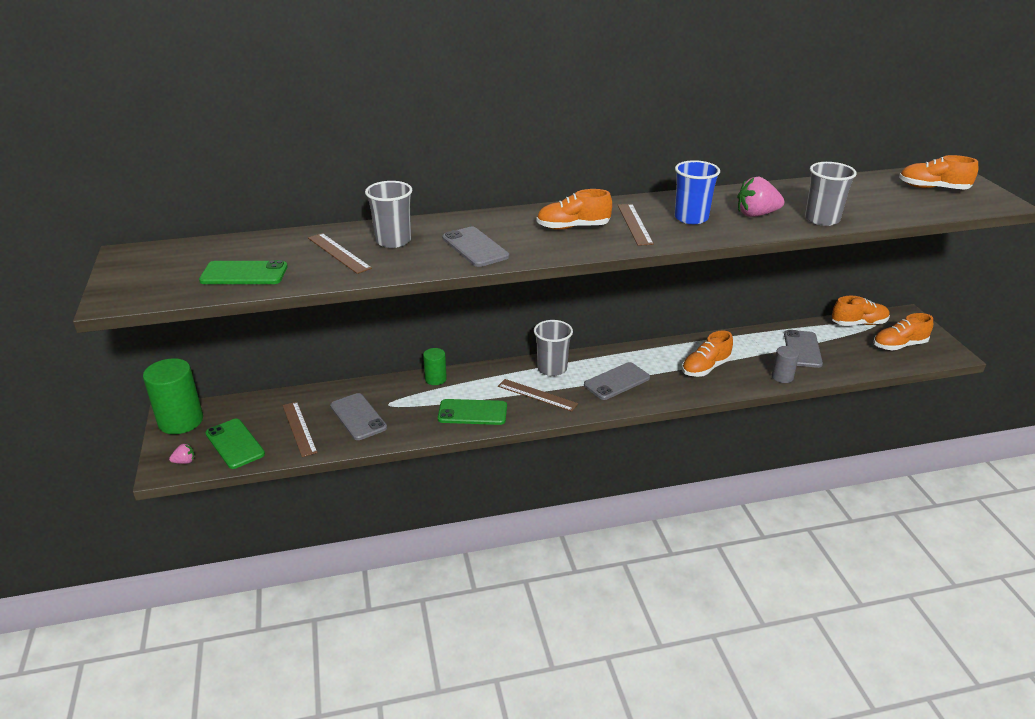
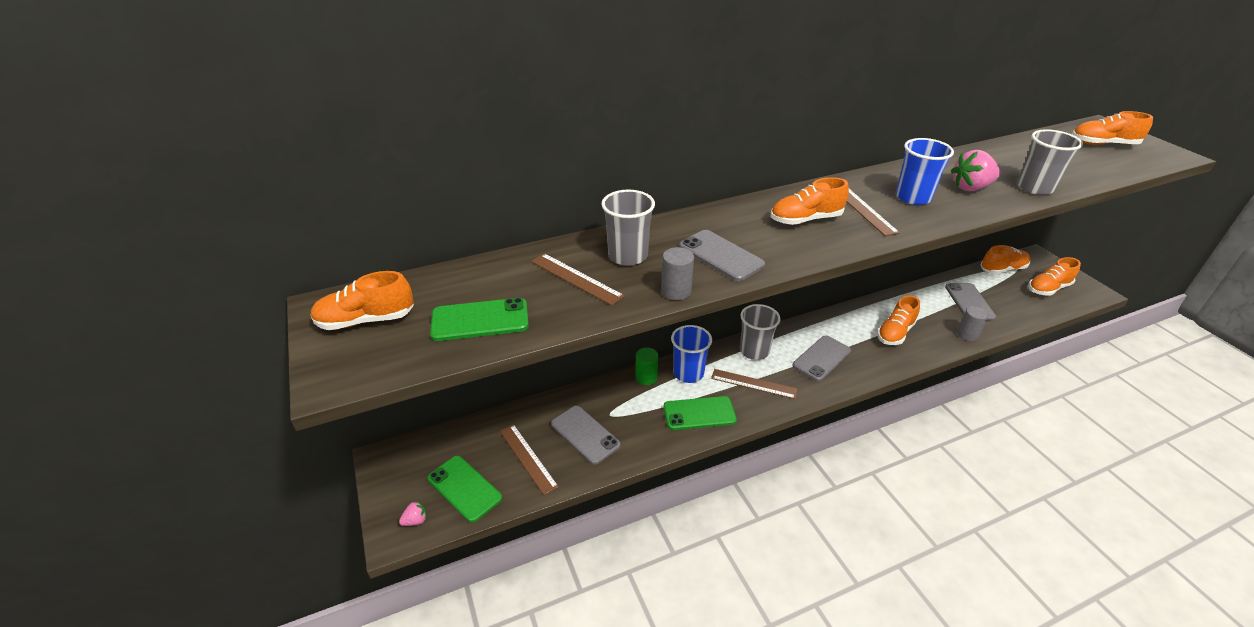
camera: 10 degrees left, 5 degrees up
(155, 266) = (366, 320): none -> orange shoe
(181, 421) = (394, 466): green cylinder -> none
(418, 269) = (676, 291): none -> grey cylinder
(478, 380) = (688, 373): none -> blue cup

